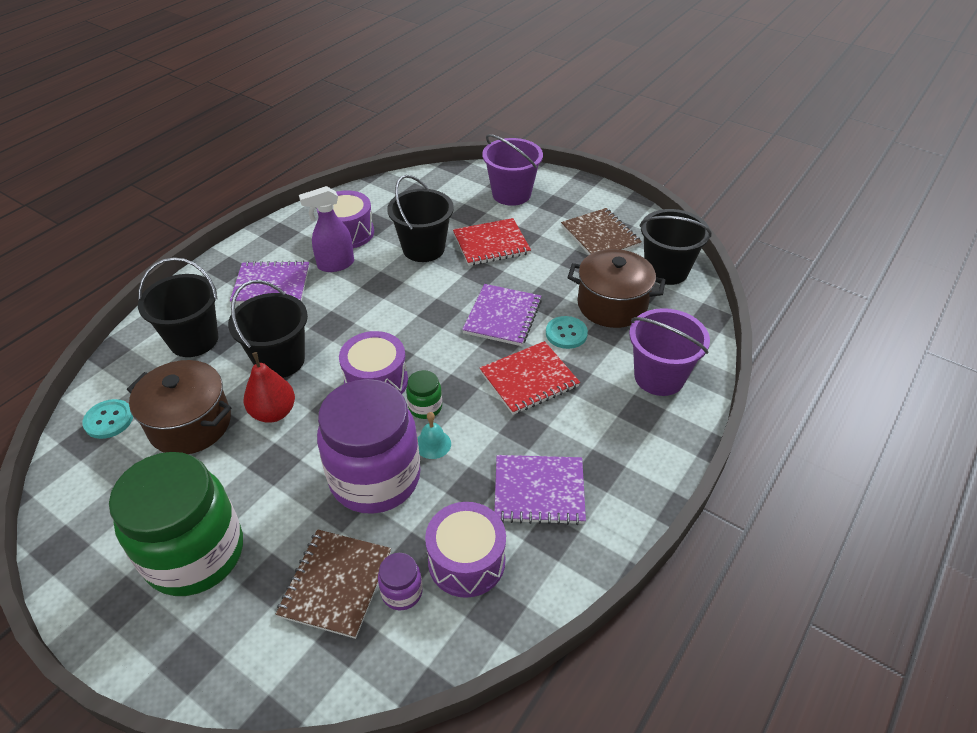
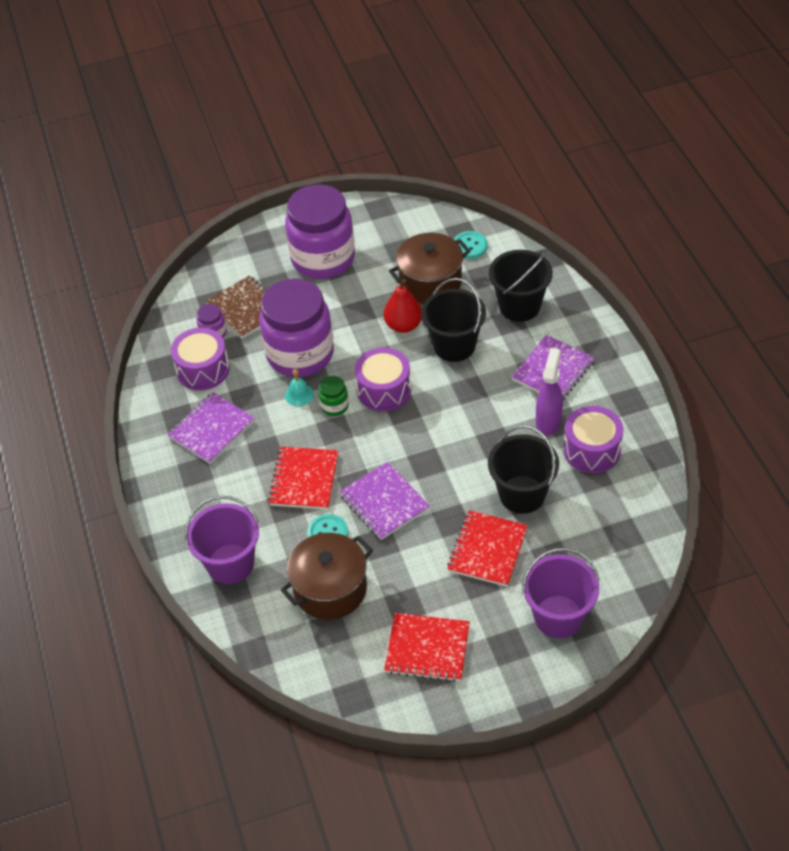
camera: 130 degrees right, 5 degrees up
(195, 554) = (323, 259): green jar -> purple jar
(600, 236) = (427, 648): brown notebook -> red notebook
(666, 270) = (334, 666): black bucket -> none

